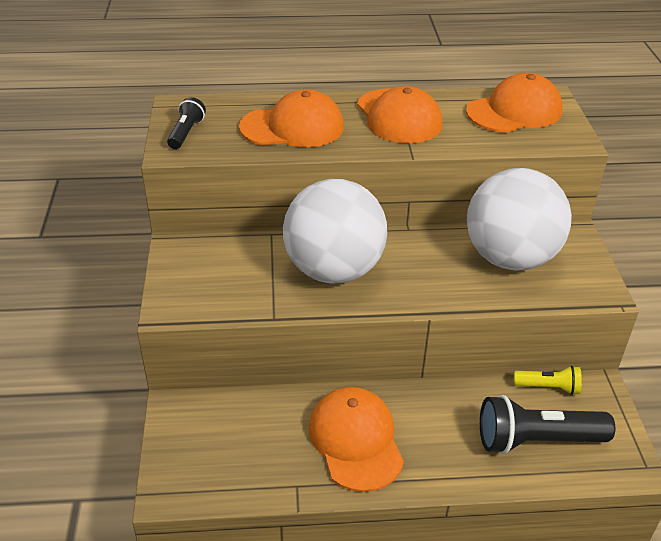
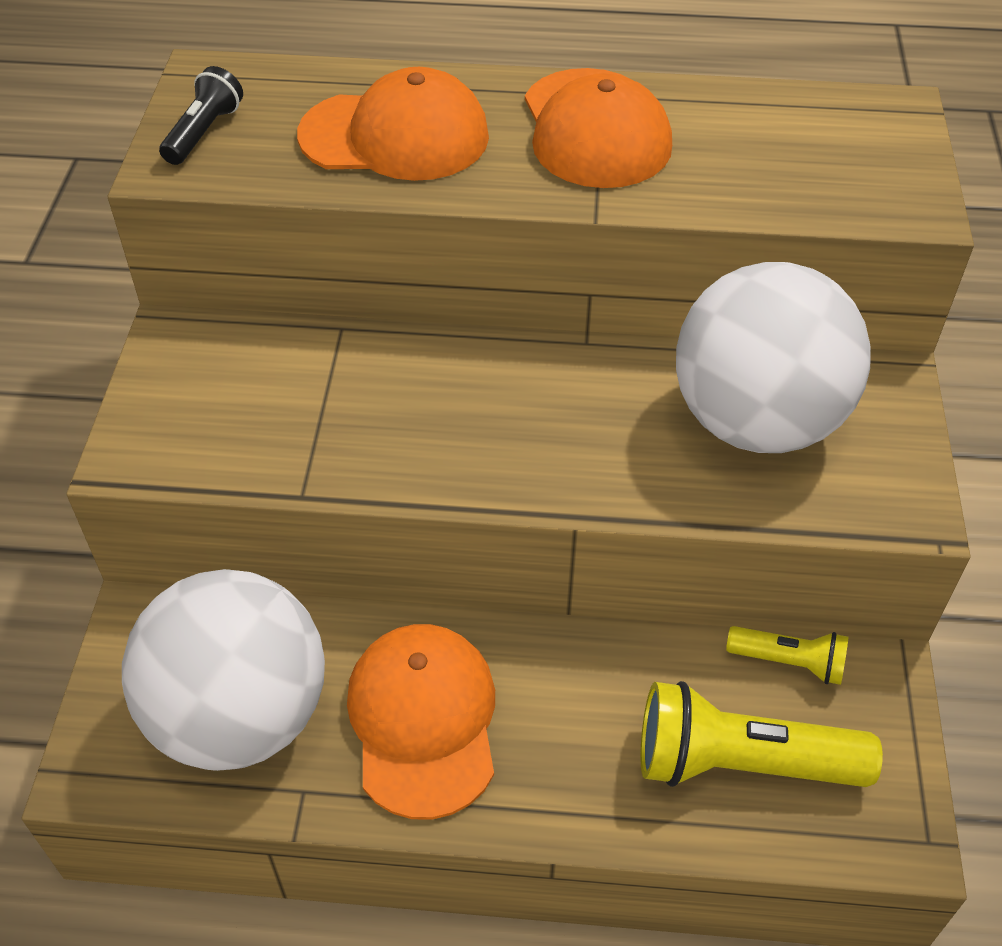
camera: 10 degrees right, 10 degrees up
(334, 270) = (431, 412): white ball -> white ball (240, 716)
(514, 111) = (817, 135): orange cap -> none
(536, 440) = (740, 763): black flashlight -> yellow flashlight

